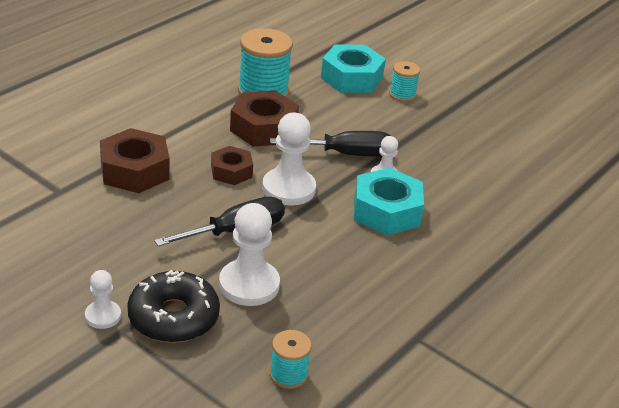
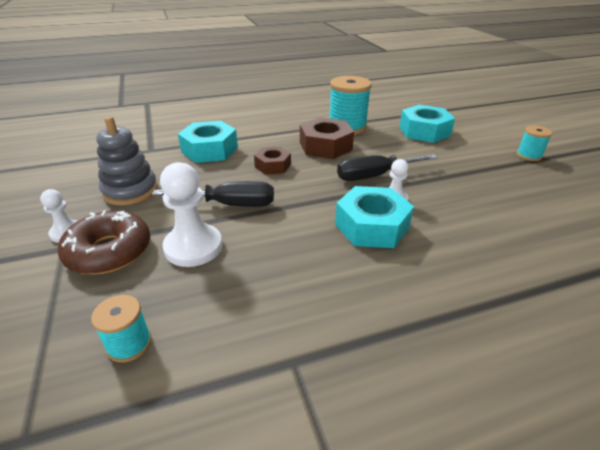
camera: 35 degrees right, 0 degrees up
(108, 250) = (130, 191): none -> grey stacking toy
(135, 170) = (210, 150): brown nut -> turquoise nut
(173, 317) = (109, 251): black donut -> brown donut
(288, 189) = (303, 187): white pawn -> none
(346, 154) = (374, 176): black screwdriver -> black screwdriver turned 135 degrees clockwise
(402, 95) = (459, 149): turquoise spool -> turquoise spool (528, 156)

